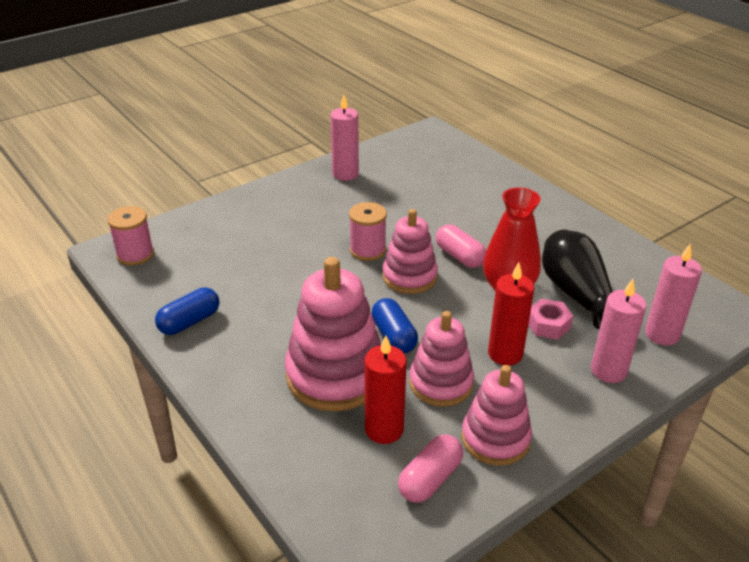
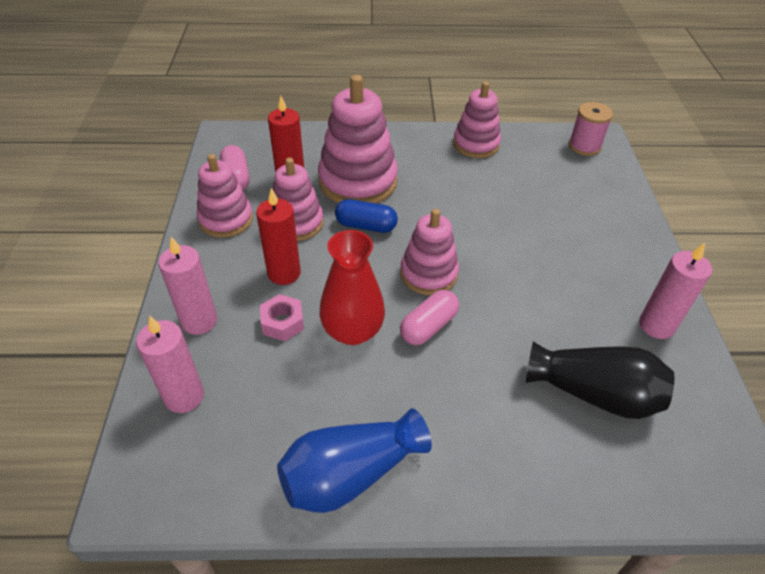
camera: 125 degrees right, 10 degrees up
(189, 322) = (476, 144): blue capsule -> pink stacking toy
(367, 250) = (491, 268): pink spool -> none
(459, 256) = (428, 326): pink capsule -> pink capsule turned 45 degrees counterclockwise
(576, 293) = (295, 376): black vase -> black vase (594, 393)
(597, 241) = (350, 474): none -> blue vase

